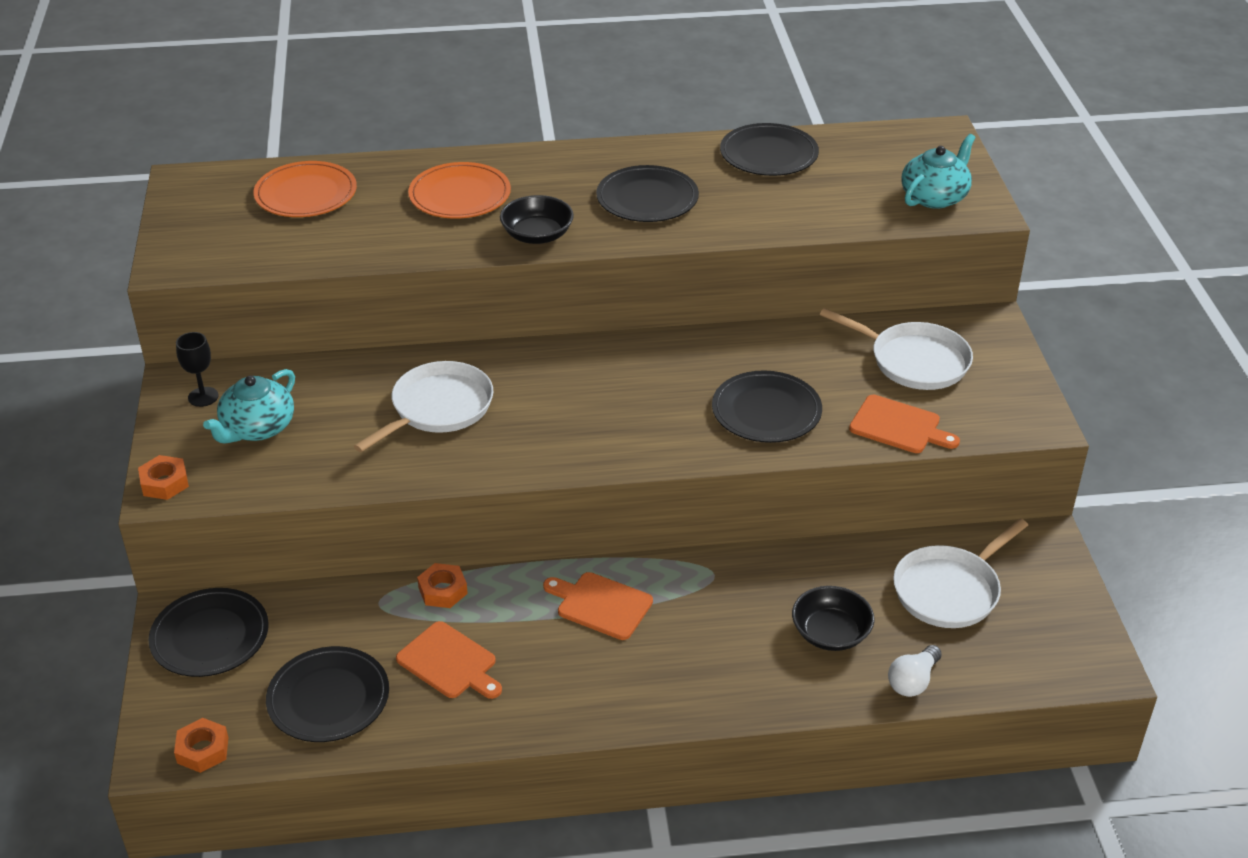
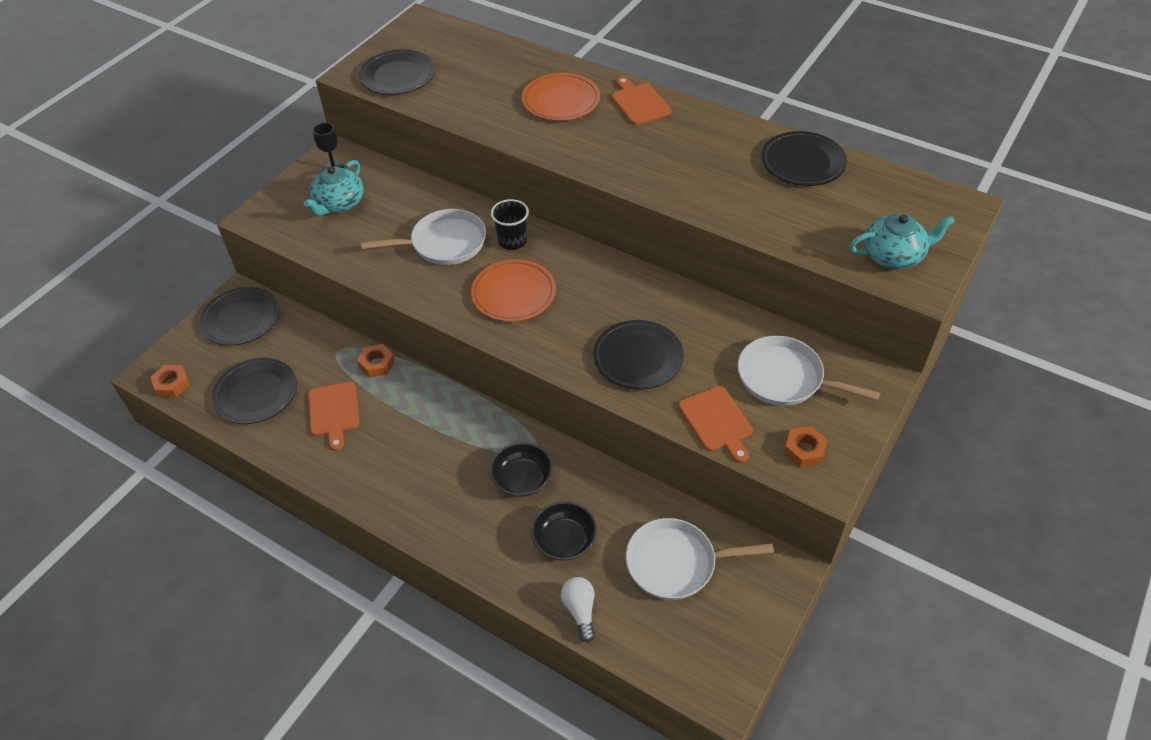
camera: 40 degrees right, 10 degrees up
(164, 483) = (261, 212): orange nut -> orange nut (804, 450)
(257, 428) = (339, 203): turquoise teapot -> turquoise teapot turned 45 degrees counterclockwise
(306, 194) = (474, 59): orange plate -> orange plate (513, 293)
(512, 371) = (512, 241): none -> black cup
(537, 235) = (575, 151): black bowl -> black bowl (522, 479)
(601, 605) = (450, 429): orange cutting board -> orange cutting board (639, 103)
(647, 198) = (677, 157): black plate -> black plate (398, 75)
(913, 681) = (580, 611): white light bulb -> white light bulb turned 90 degrees clockwise
(914, 361) = (785, 378): white pan -> white pan turned 135 degrees clockwise

